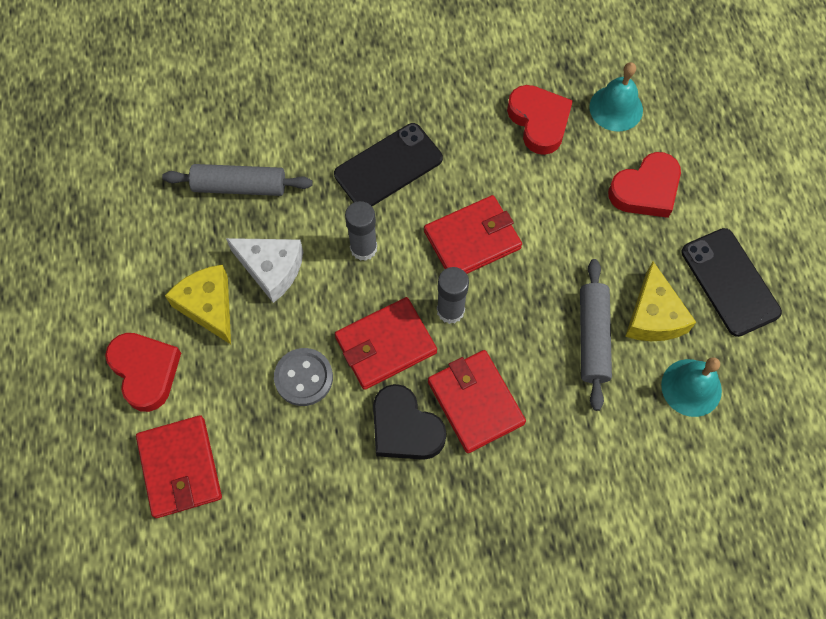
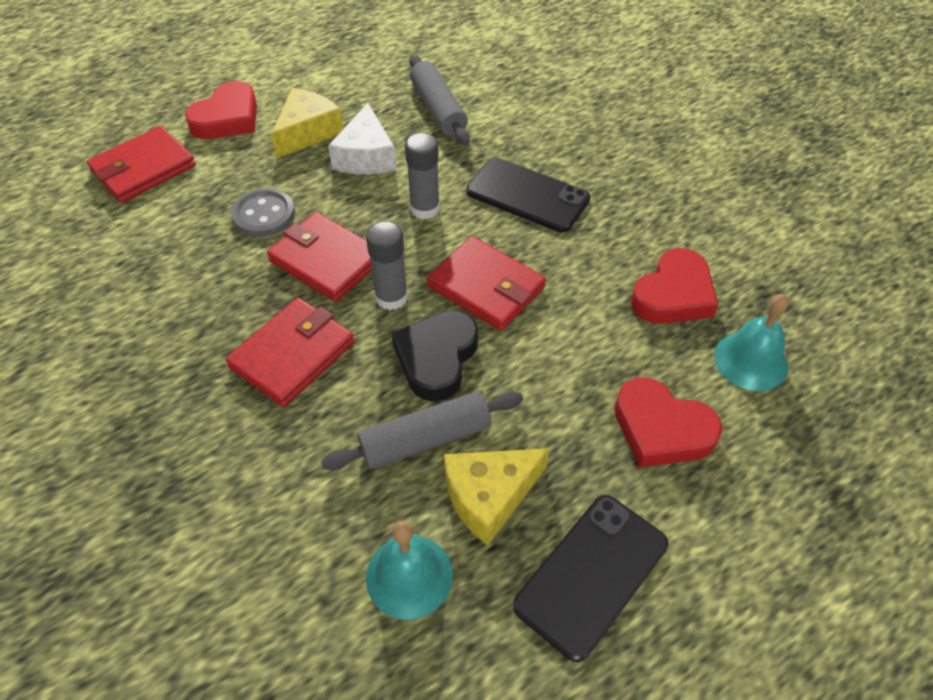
camera: 65 degrees right, 15 degrees down
(405, 428) = (239, 306): black heart -> black heart (436, 358)

